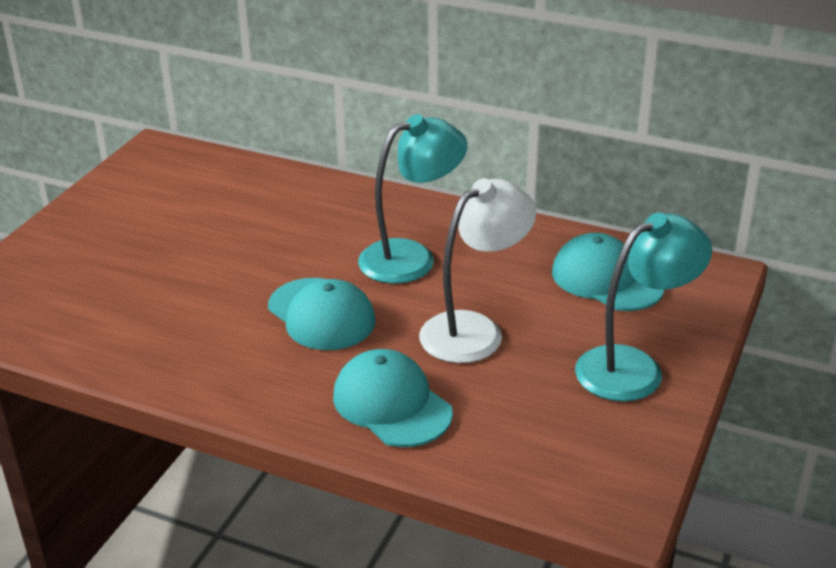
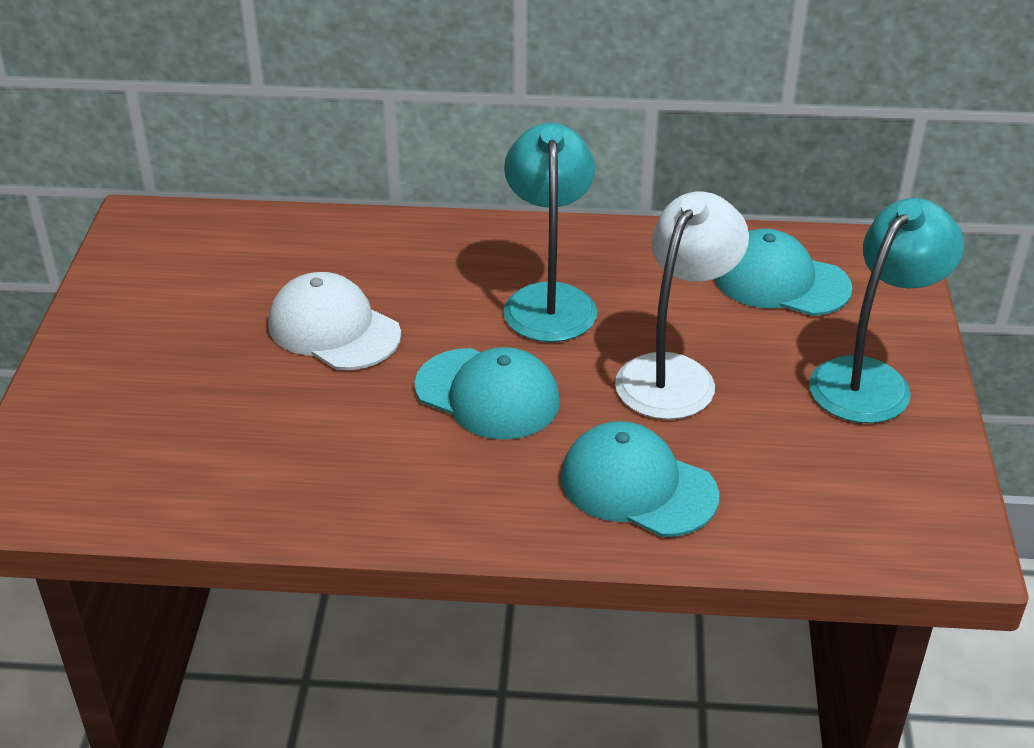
camera: 20 degrees left, 5 degrees up
(240, 247) = (333, 329): none -> white cap
(411, 257) = (549, 300): turquoise lamp -> turquoise lamp turned 45 degrees counterclockwise

